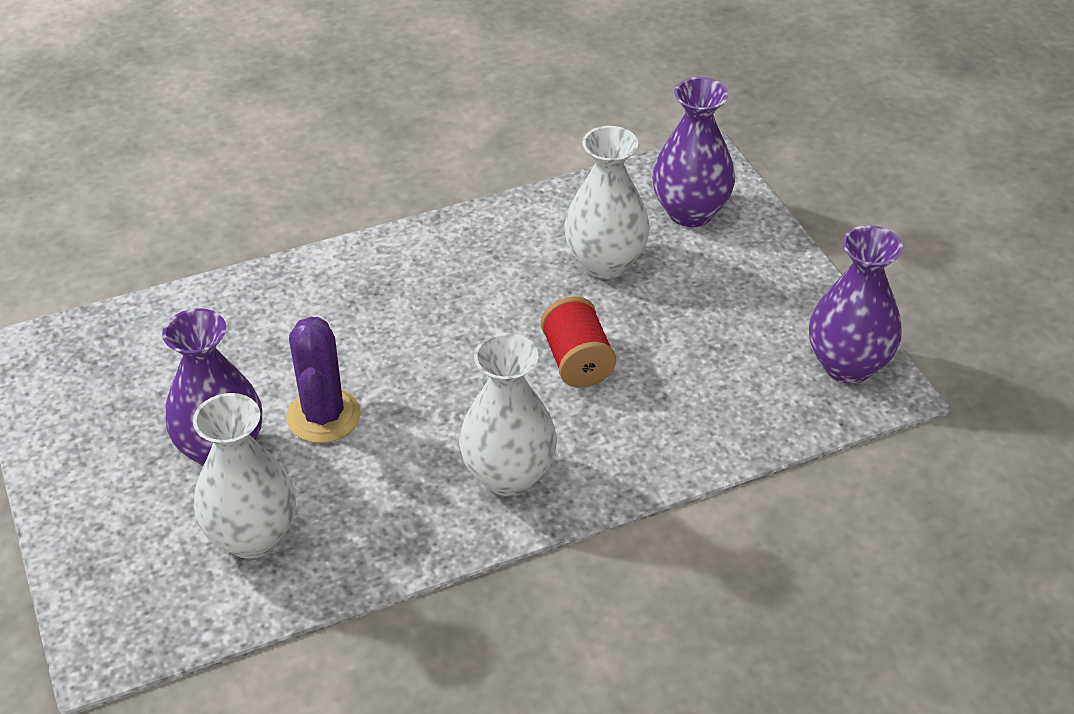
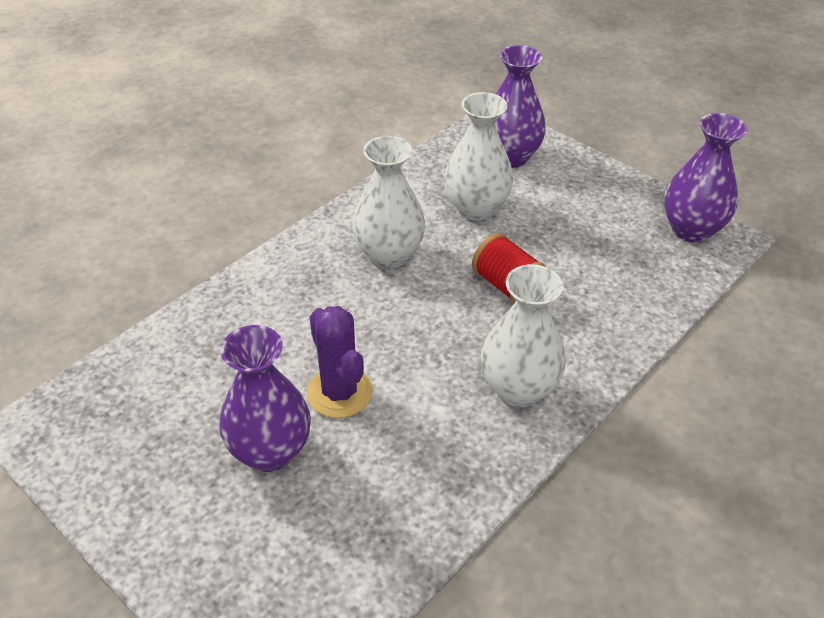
camera: 25 degrees left, 0 degrees up
(252, 536) = (345, 517): white vase -> white vase (389, 255)

